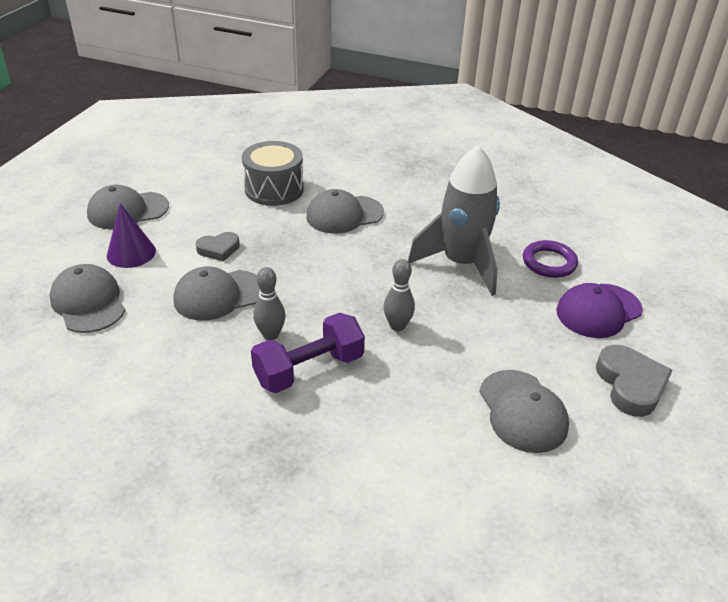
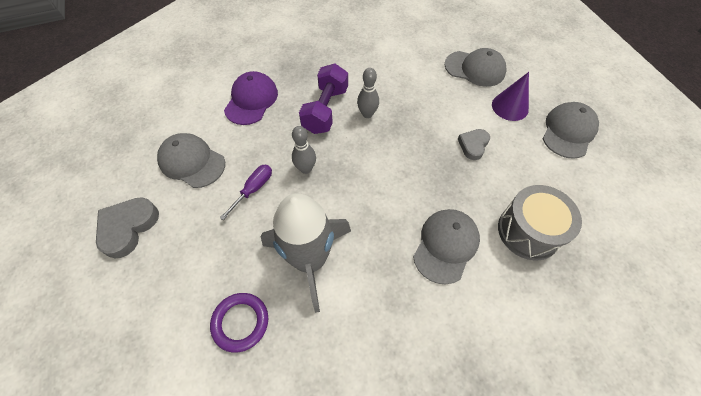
camera: 140 degrees right, 20 degrees up
(218, 295) = (425, 116): grey cap -> none
(469, 340) = (253, 189): none -> purple screwdriver
(598, 311) = (173, 288): purple cap -> purple cap (251, 100)
(630, 384) = (128, 227): grey heart -> grey heart turned 75 degrees clockwise

